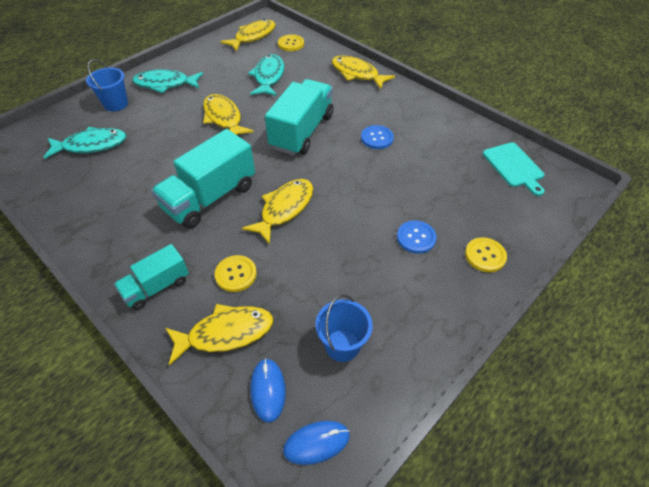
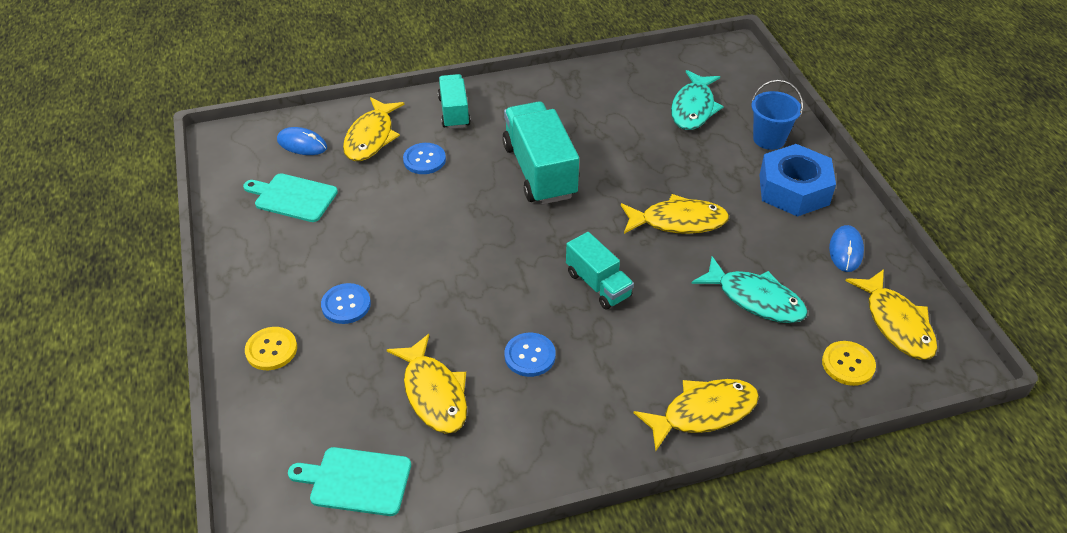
camera: 120 degrees right, 5 degrees down
(165, 84) = (794, 189): turquoise fish -> blue nut
(236, 274) = (424, 160): yellow button -> blue button
(284, 209) = (476, 219): yellow fish -> yellow fish (434, 393)
(302, 132) = (598, 284): turquoise truck -> turquoise truck, size x0.59
(316, 443) = (241, 154): blue mouse -> blue mouse (846, 250)
(342, 345) = (293, 197): blue bucket -> turquoise cutting board

